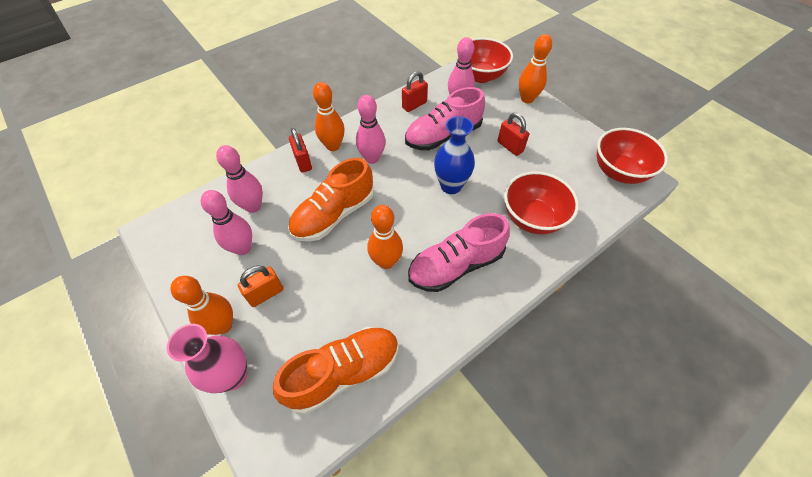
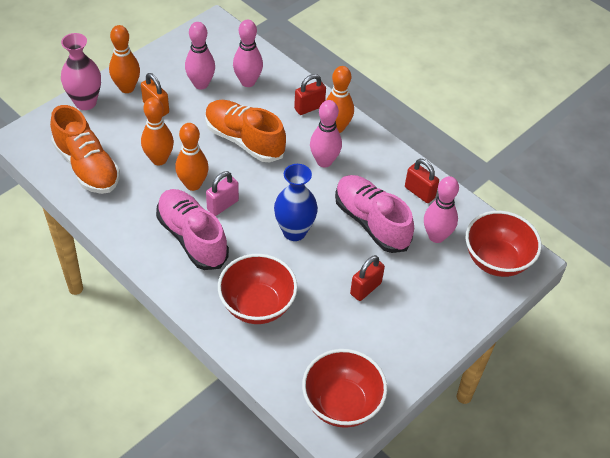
camera: 80 degrees right, 5 degrees down
(416, 237) = (222, 205): none -> pink padlock
(527, 99) = (461, 311): orange bowling pin -> orange bowling pin (159, 159)

